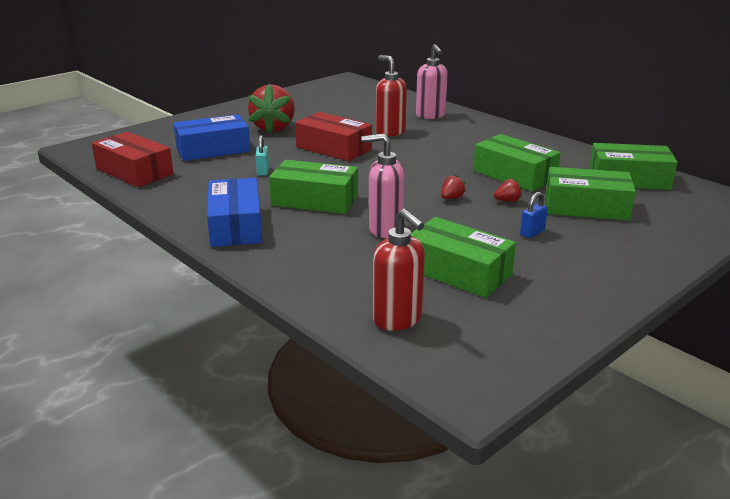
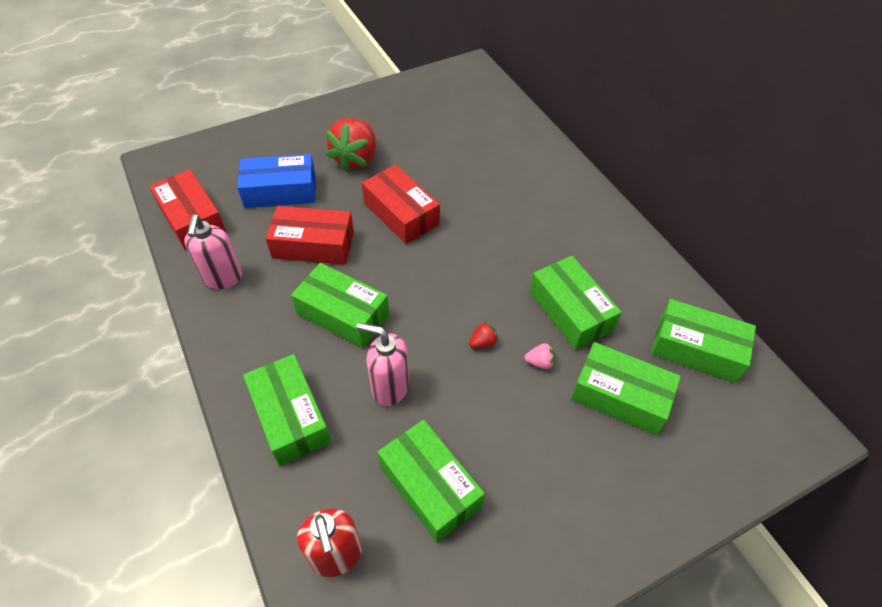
camera: 15 degrees right, 25 degrees up
(236, 226) = (250, 344): blue box -> none
(263, 171) = (313, 245): turquoise padlock -> red box
(301, 256) = (290, 416): none -> green box
(390, 132) = (473, 191): red soap dispenser -> none
(430, 116) = (532, 164): pink soap dispenser -> pink soap dispenser (222, 278)
(507, 201) = (540, 362): red strawberry -> pink strawberry
(532, 233) = (538, 432): blue padlock -> none

